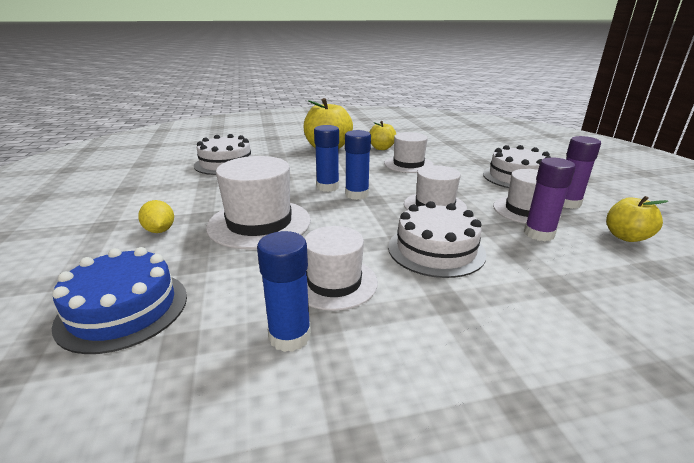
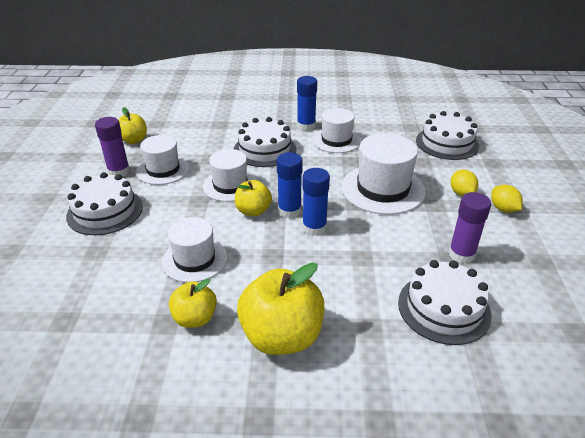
camera: 165 degrees left, 10 degrees up
(121, 221) = (503, 209): none -> yellow lemon
(123, 309) = (447, 143): blue cake -> white cake
(290, 336) = (362, 123): blue glue stick -> blue glue stick (306, 126)
(391, 191) = (253, 211): none -> yellow apple
(539, 234) = (185, 150): purple glue stick -> purple glue stick (461, 254)

